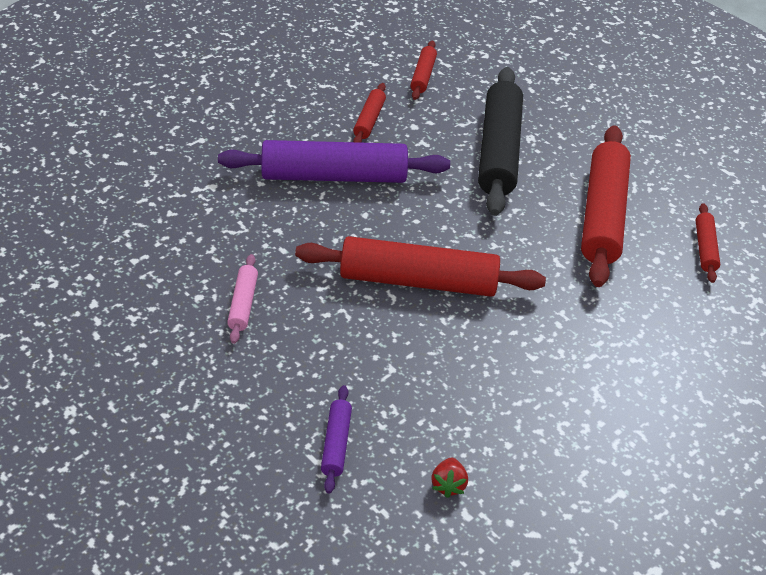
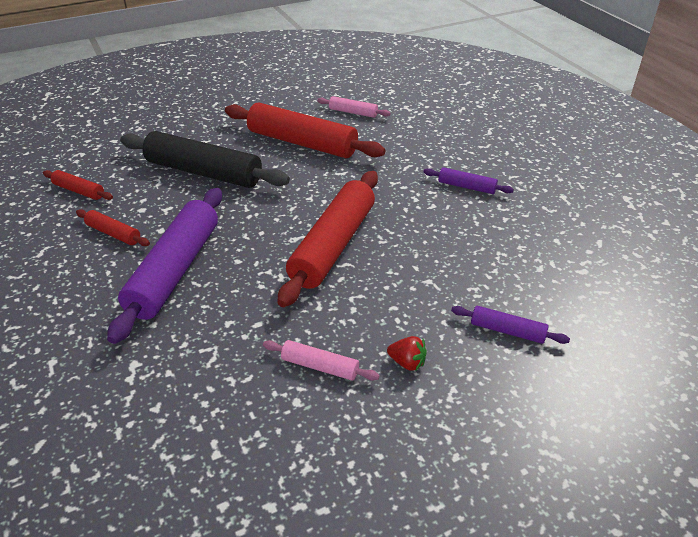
camera: 70 degrees left, 5 degrees down
(448, 485) = (554, 274): red strawberry -> red strawberry (407, 363)
(589, 386) = (466, 187): none -> purple rolling pin
(705, 248) = (353, 112): red rolling pin -> pink rolling pin

